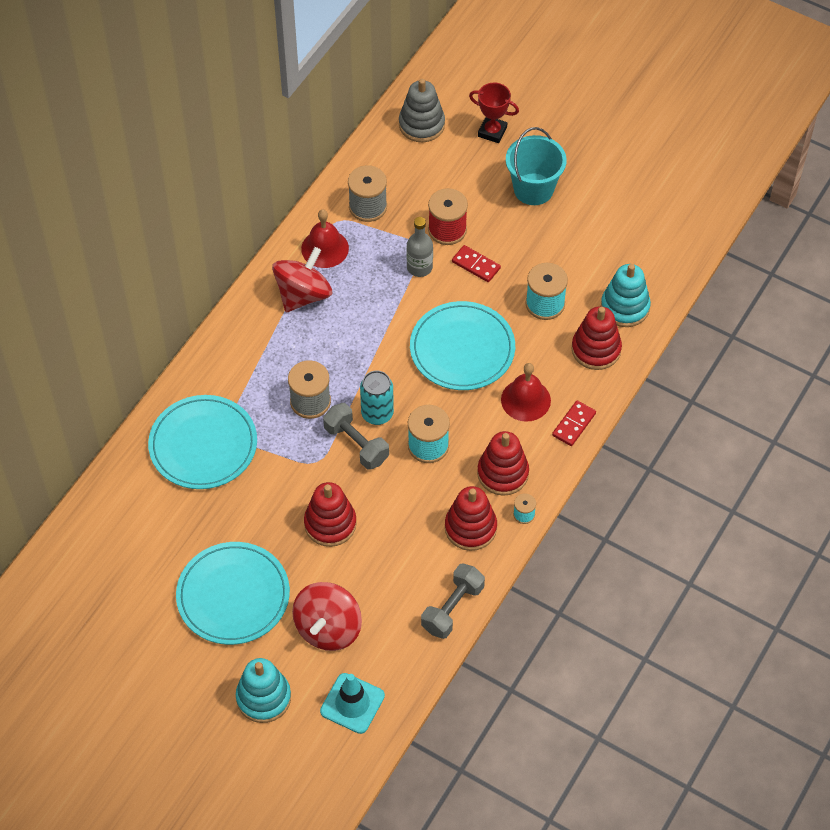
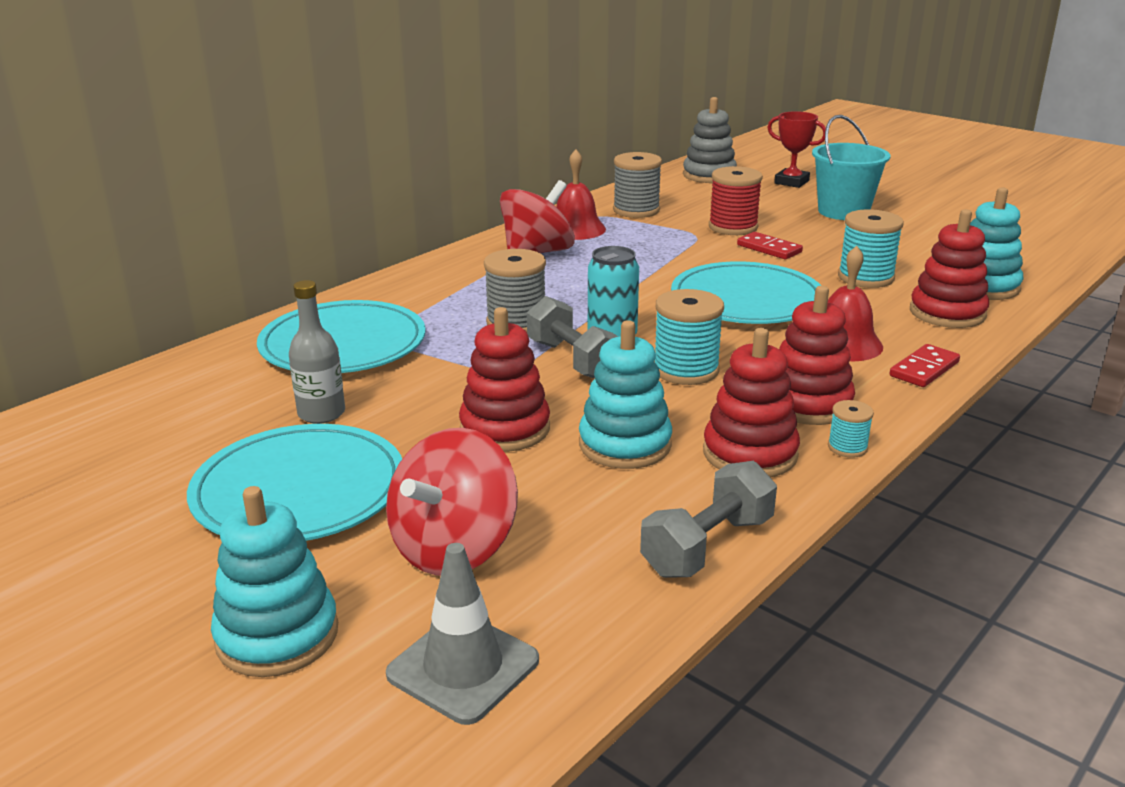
camera: 10 degrees right, 30 degrees down
(352, 703) = (463, 667): turquoise traffic cone -> grey traffic cone
(401, 529) = (625, 444): none -> turquoise stacking toy
(419, 267) = (694, 246): grey bottle -> grey bottle (321, 413)

